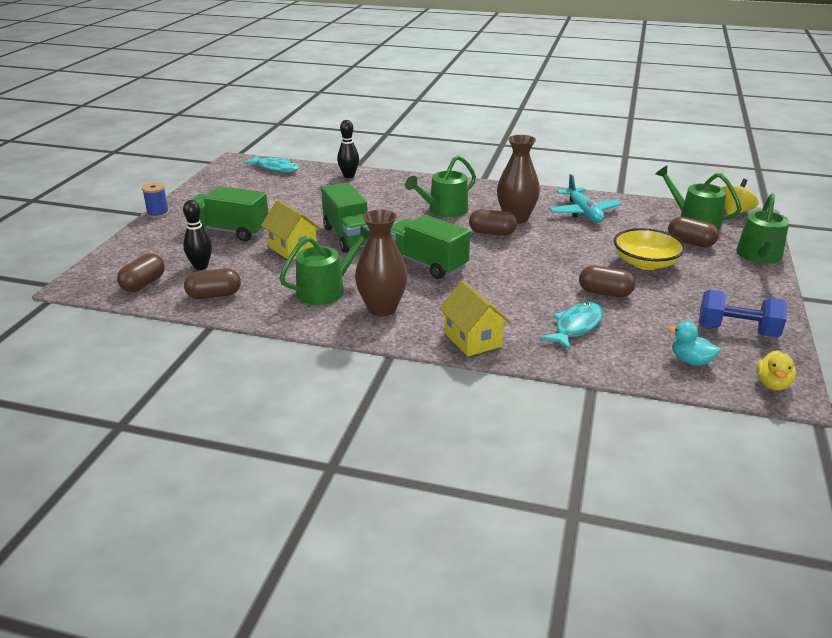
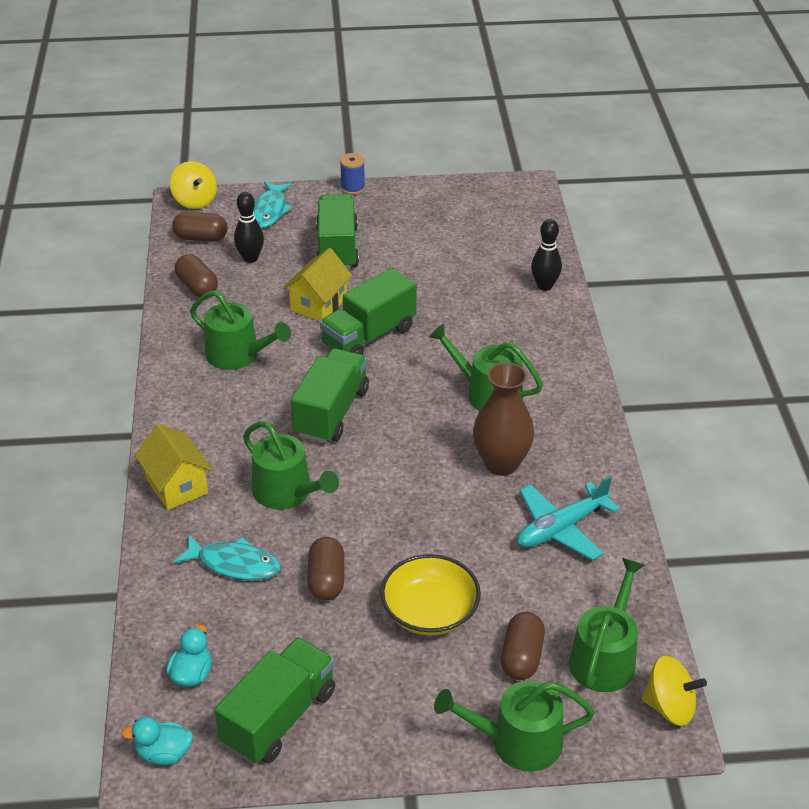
camera: 70 degrees right, 10 degrees up
(83, 279) = (195, 201): none -> yellow spinning top
(275, 168) = (527, 223): turquoise fish -> turquoise fish (269, 211)
(382, 308) = (216, 404): brown vase -> none
(473, 340) = (177, 486): yellow house -> yellow house turned 75 degrees counterclockwise
(492, 233) = (443, 450): brown capsule -> none
(506, 294) = (287, 492): none -> green watering can
(737, 331) = (279, 718): blue dumbbell -> green truck
(772, 384) = (164, 754): yellow duck -> turquoise duck

